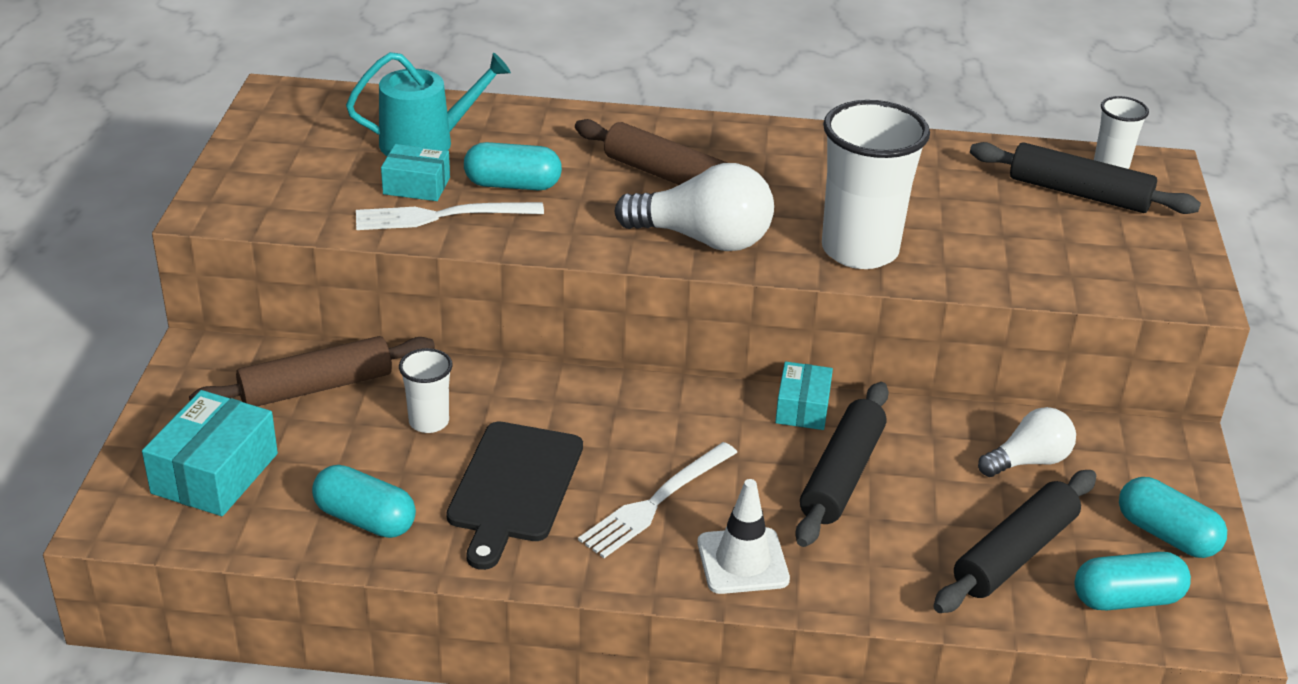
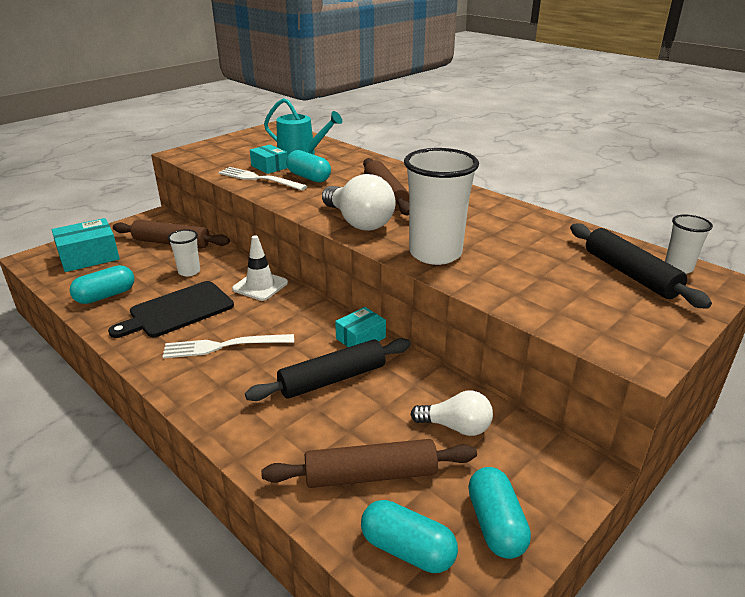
camera: 40 degrees right, 5 degrees down
(365, 519) = (105, 296): turquoise capsule -> turquoise capsule turned 75 degrees clockwise
(742, 561) = (219, 393): white traffic cone -> white traffic cone (260, 286)
(1014, 554) = (370, 475): black rolling pin -> brown rolling pin

